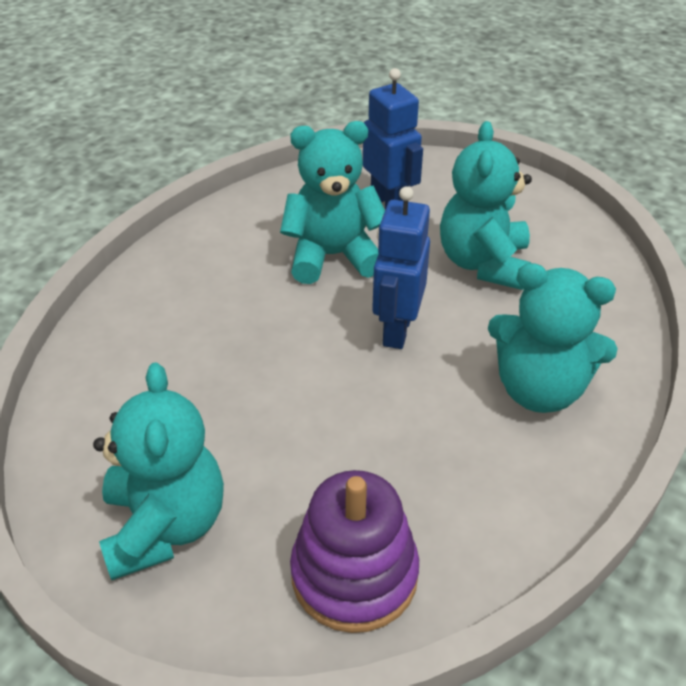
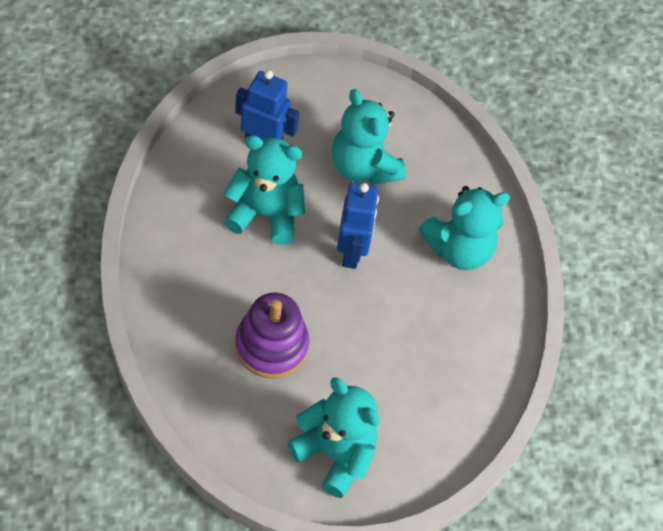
camera: 45 degrees left, 15 degrees up
(333, 256) = (265, 214): turquoise teddy bear -> turquoise teddy bear turned 60 degrees clockwise
(354, 574) = (448, 418): purple stacking toy -> purple stacking toy (271, 346)
(396, 330) = (352, 252): blue robot -> blue robot turned 150 degrees counterclockwise

